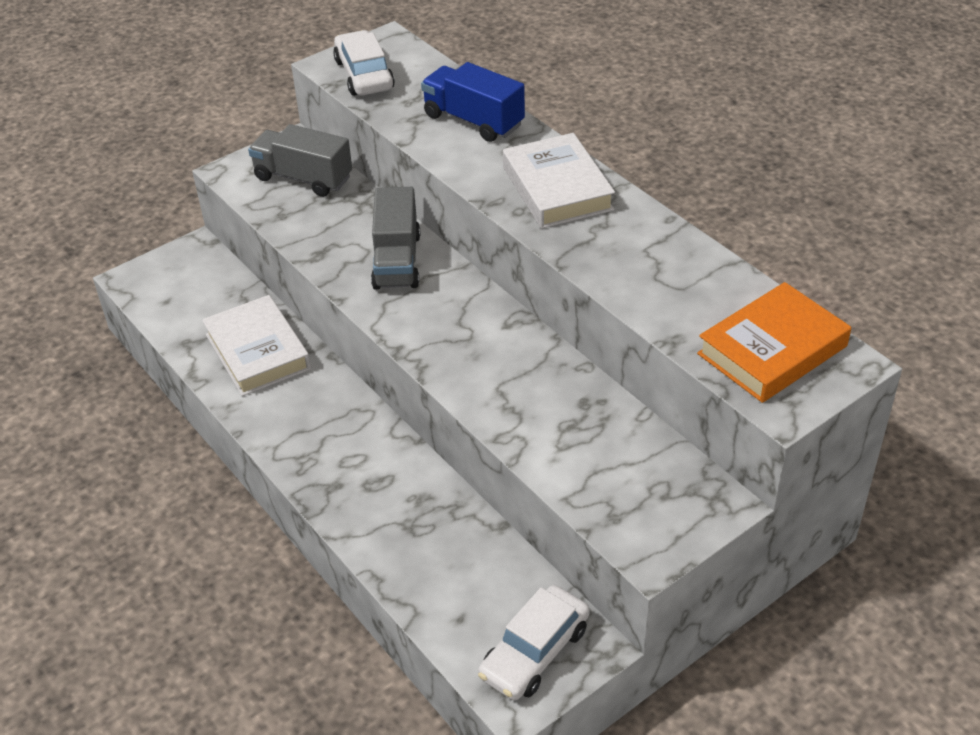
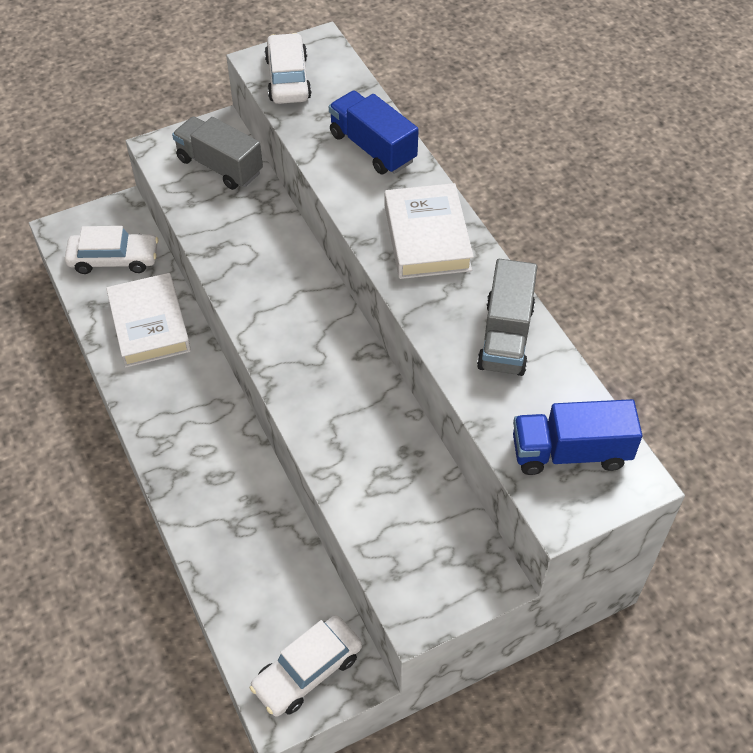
camera: 10 degrees right, 10 degrees up
(200, 297) = (114, 259): none -> white car
(397, 261) = (279, 270): grey truck -> grey truck (505, 336)
(772, 350) = (570, 452): orange book -> blue truck

